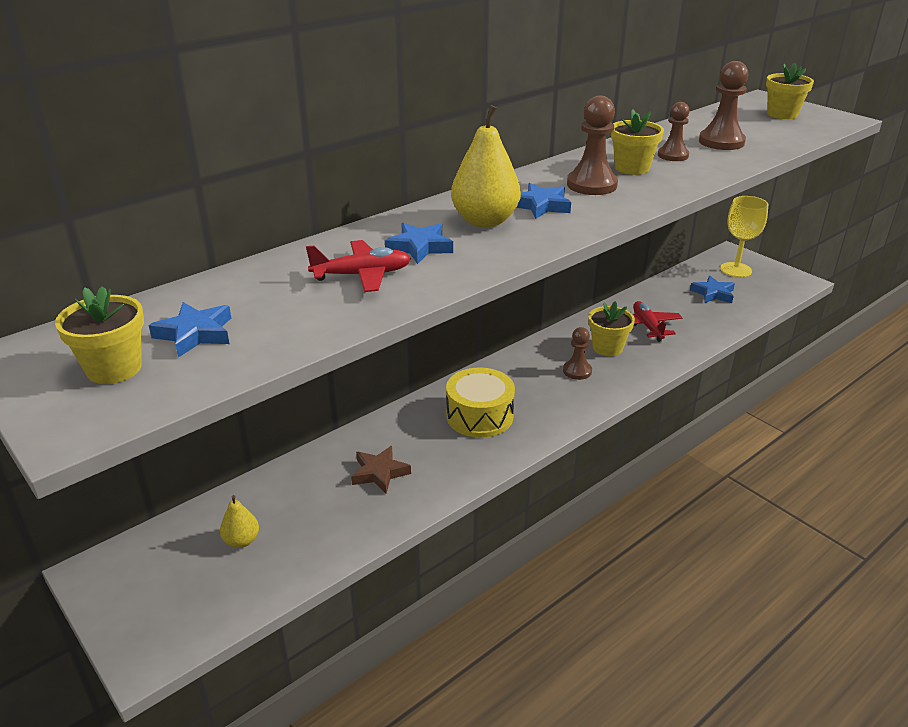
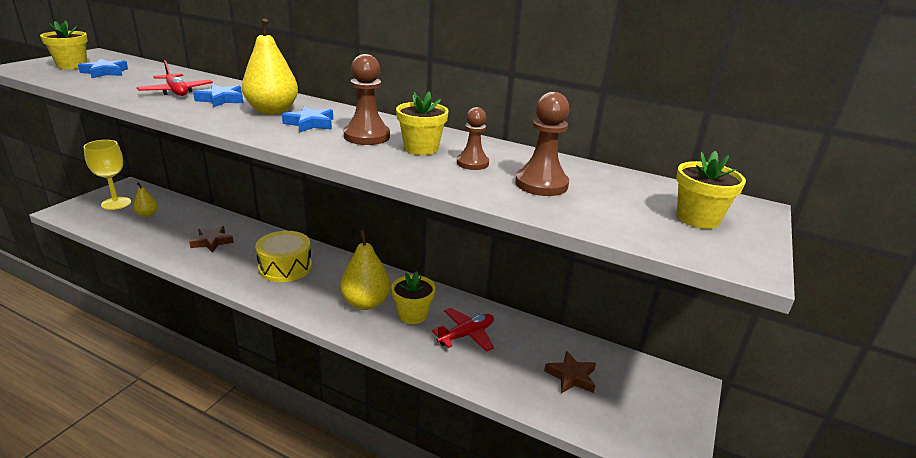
camera: 65 degrees right, 5 degrees down
(577, 371) = (366, 303): brown pawn -> yellow pear
(713, 293) = (571, 376): blue star -> brown star
(736, 270) = (648, 392): yellow goblet -> yellow goblet (116, 203)

